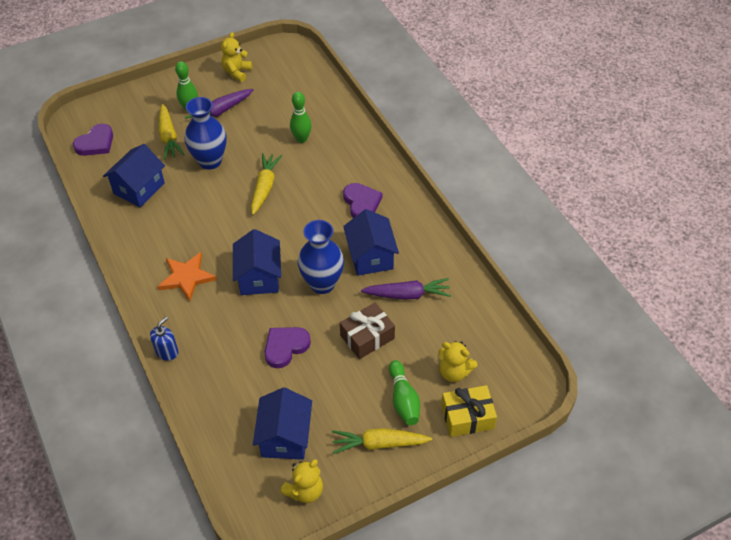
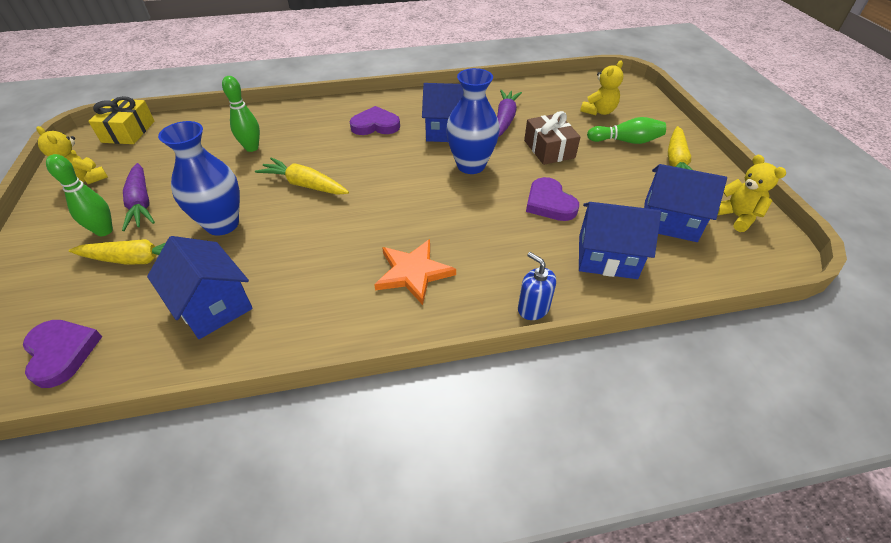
camera: 75 degrees left, 5 degrees down
(259, 277) = (442, 208): blue house -> blue house (607, 257)
(467, 417) = (646, 113): yellow gift -> yellow gift (128, 131)

